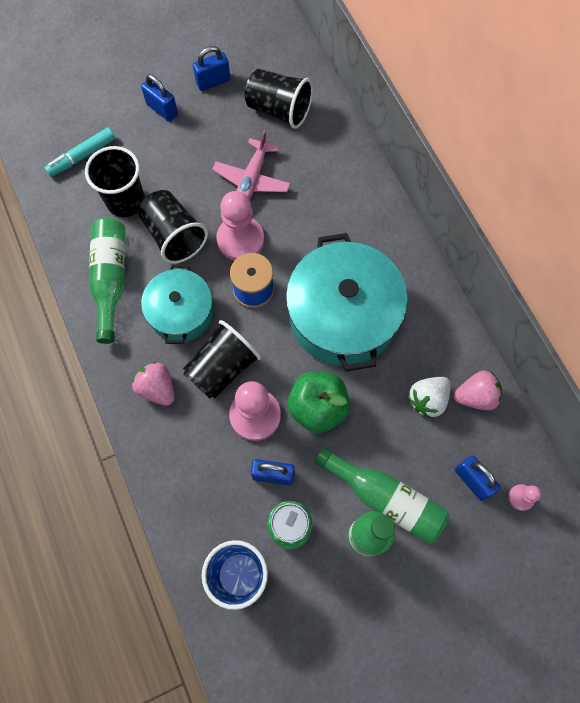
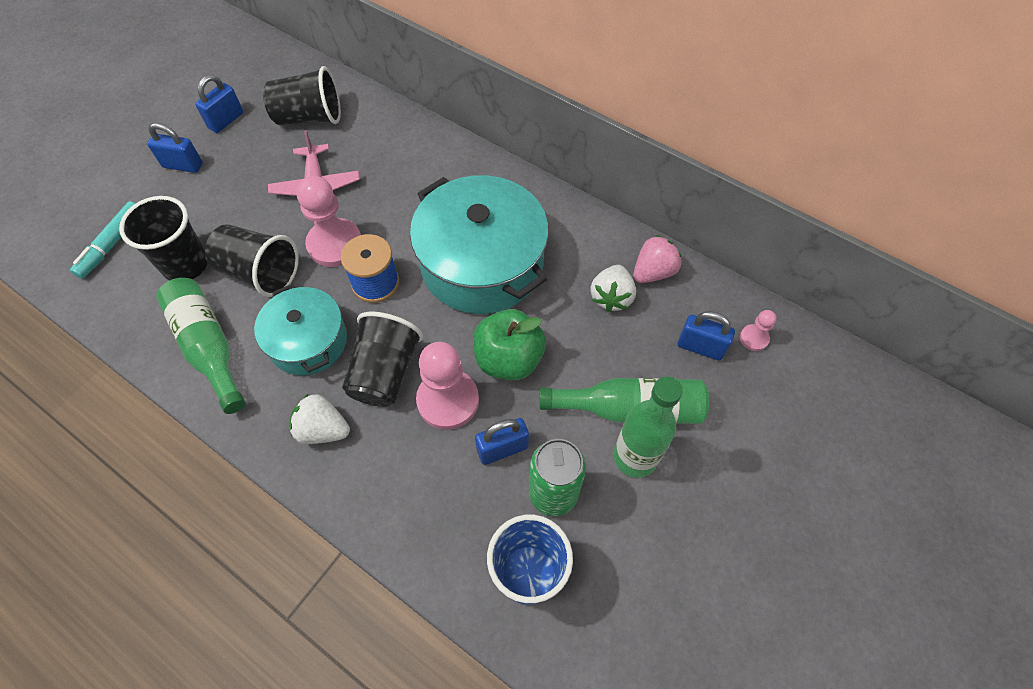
camera: 30 degrees left, 10 degrees down
(157, 388) = (323, 429): pink strawberry -> white strawberry

